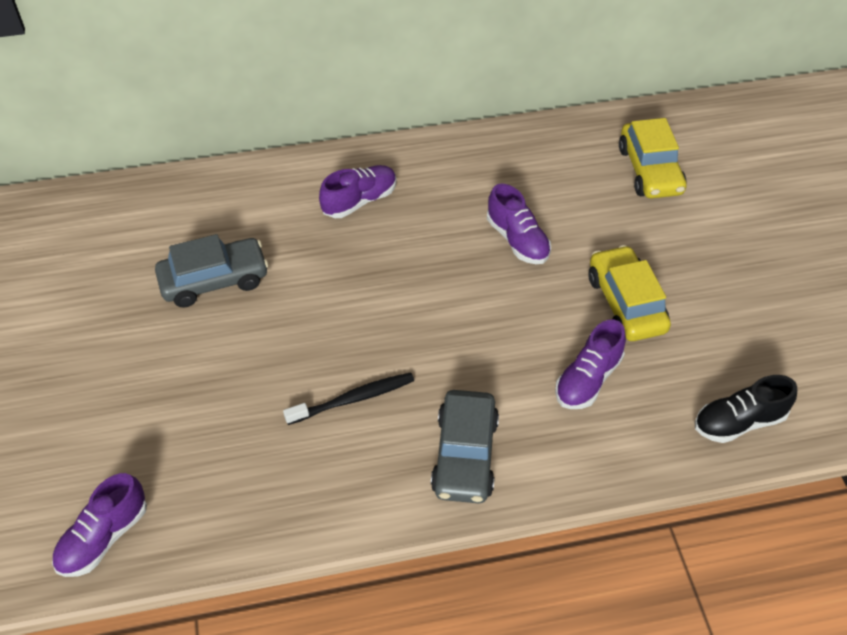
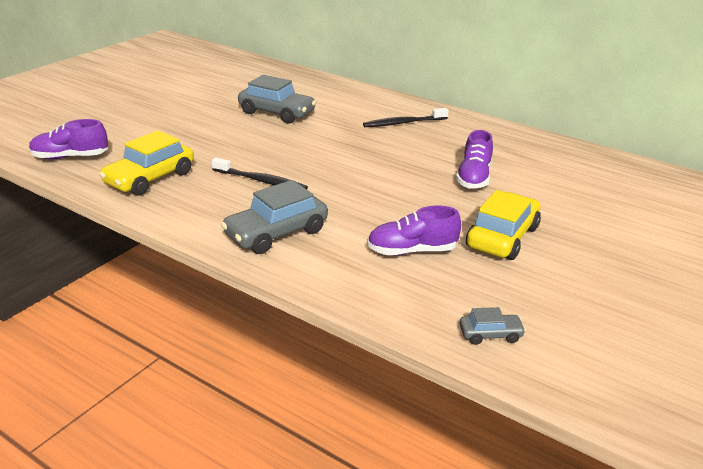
camera: 45 degrees right, 20 degrees down
(359, 201) = (403, 123): purple shoe -> black toothbrush
(650, 170) = (631, 196): yellow car -> yellow car (150, 178)
(739, 422) = (490, 334): black shoe -> grey car

